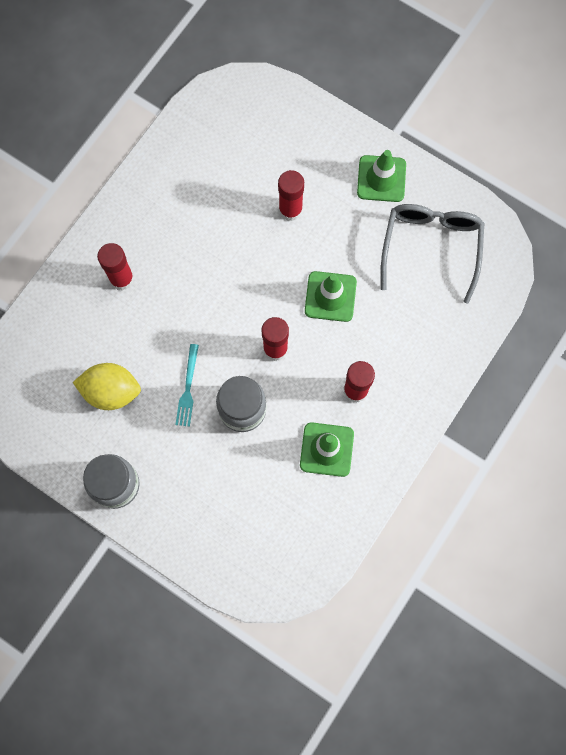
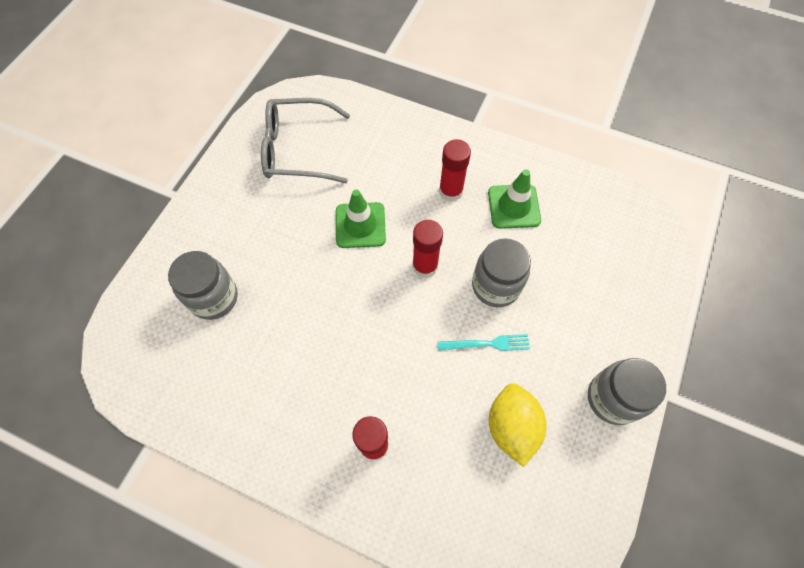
camera: 100 degrees left, 10 degrees down
(277, 163) = (214, 298): none -> grey jar
(290, 210) = (268, 276): red glue stick -> none
(381, 179) = (227, 198): green traffic cone -> none

